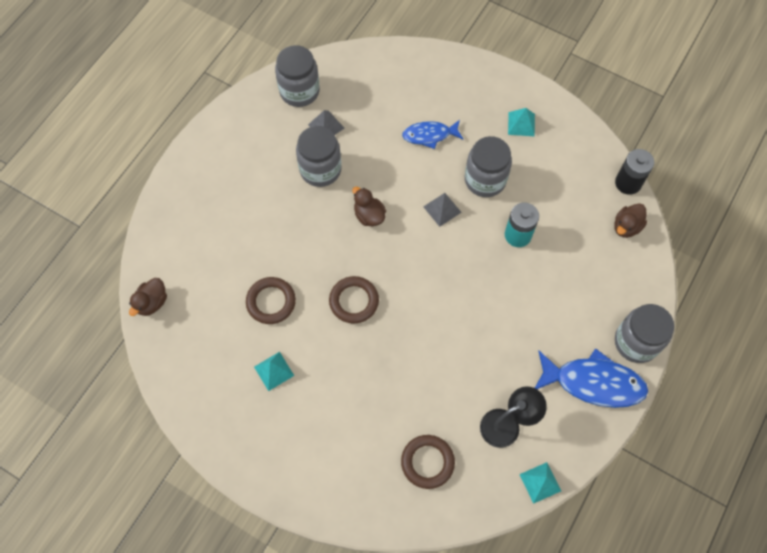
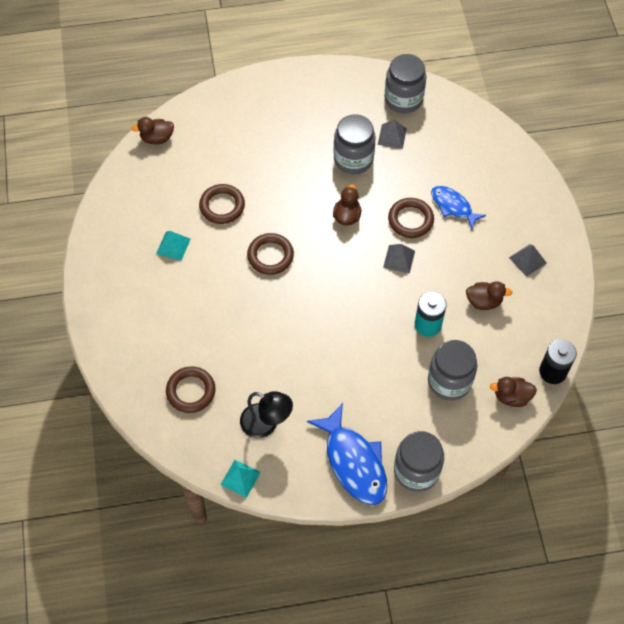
camera: 50 degrees right, 5 degrees down
(414, 174) = (410, 220): none -> brown ring
(485, 180) = (452, 270): grey jar -> grey jar (449, 381)
(521, 124) = (527, 260): turquoise pyramid -> grey pyramid
(531, 181) = (484, 301): none -> brown duck

